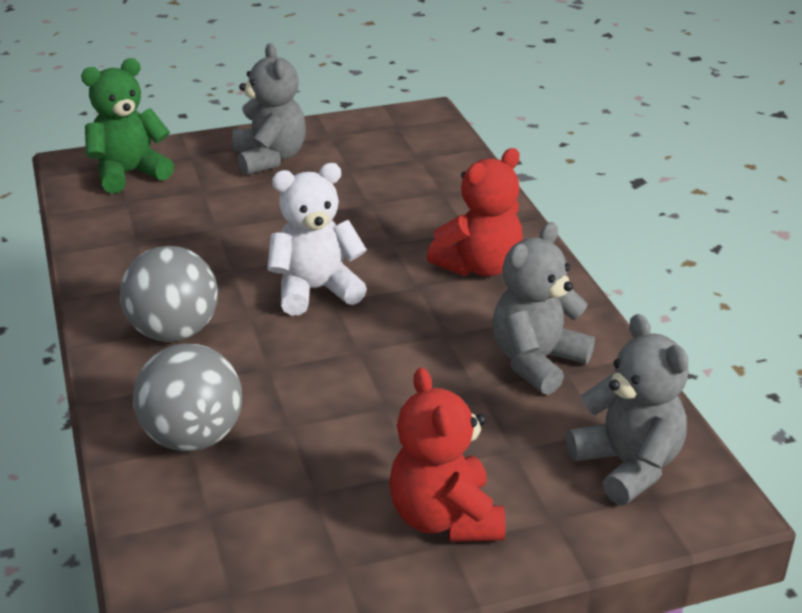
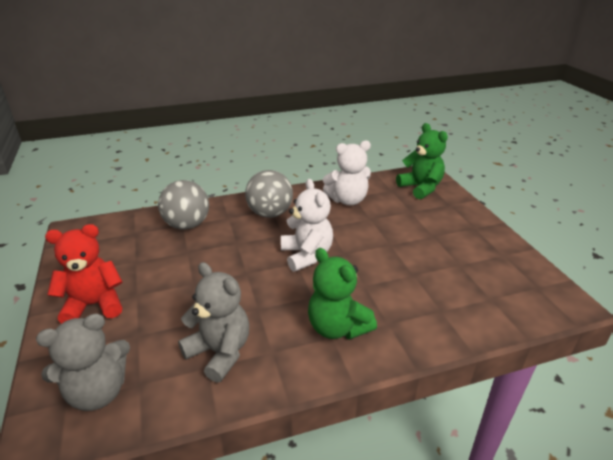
camera: 90 degrees right, 0 degrees up
(148, 246) = (347, 200): none -> white teddy bear
(270, 158) = (458, 232): grey teddy bear -> none
(479, 266) = (337, 327): red teddy bear -> green teddy bear

